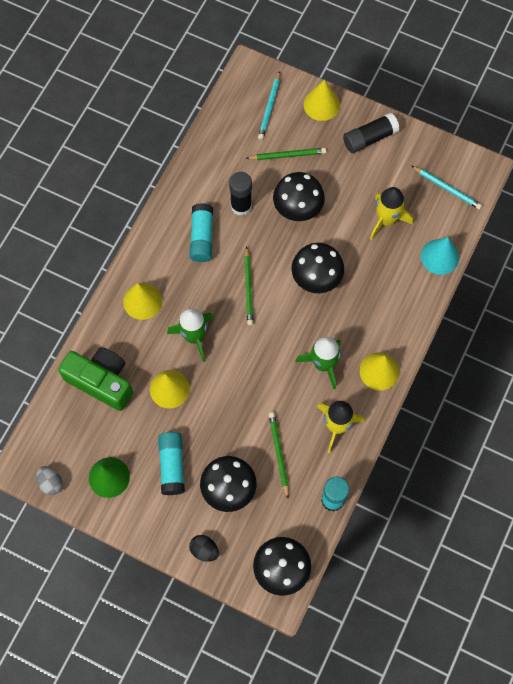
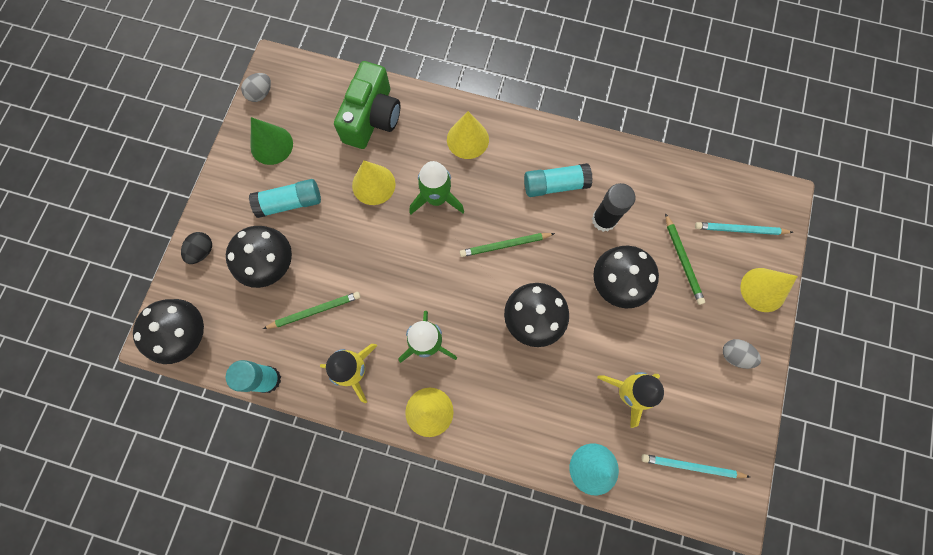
camera: 80 degrees right, 5 degrees up
(369, 138) = (734, 355): black glue stick -> grey egg
(447, 188) = (691, 466): turquoise pencil -> turquoise pencil turned 75 degrees clockwise

